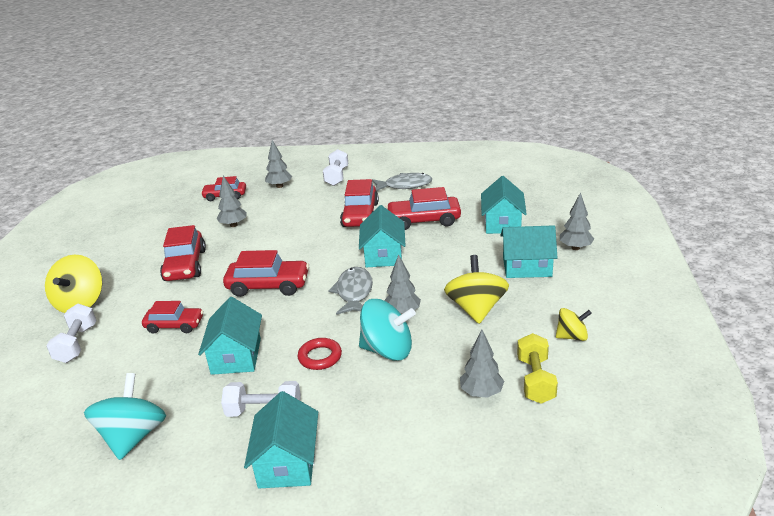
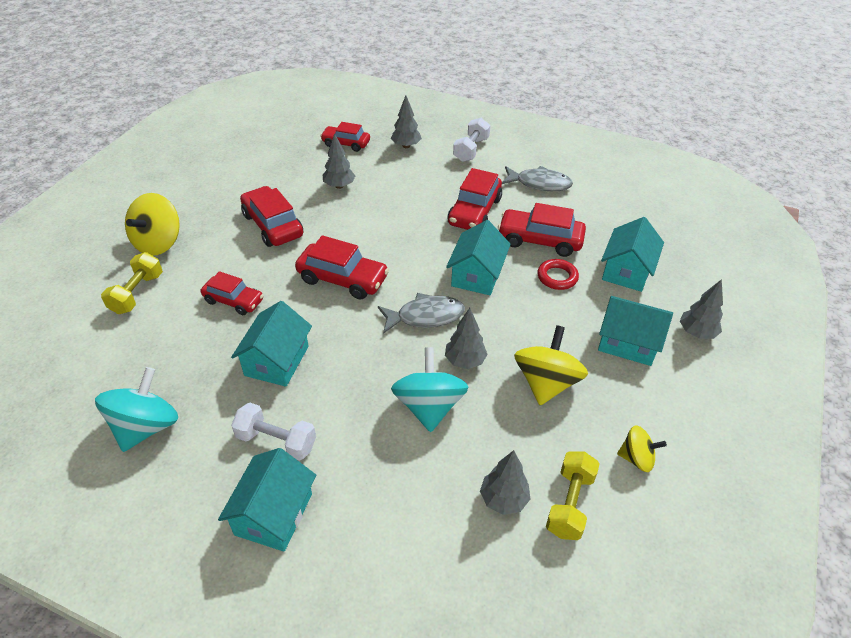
camera: 15 degrees right, 15 degrees up
(76, 344) = (137, 293): white dumbbell -> yellow dumbbell
(185, 265) = (272, 225): red car -> red car turned 135 degrees clockwise
(320, 357) = (357, 391): red ring -> red ring (557, 277)
(354, 292) = (425, 316): grey fish -> grey fish turned 60 degrees clockwise
(387, 350) = (429, 406): turquoise spinning top -> turquoise spinning top turned 120 degrees counterclockwise

